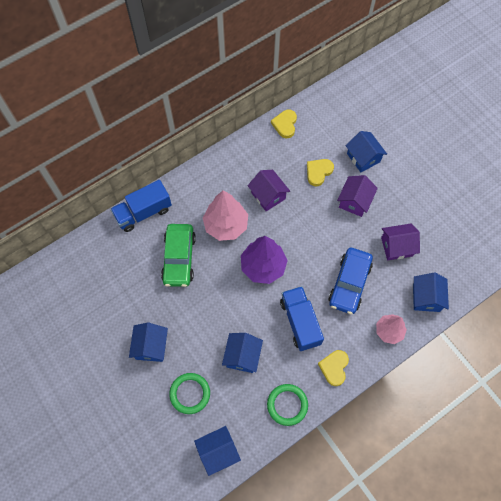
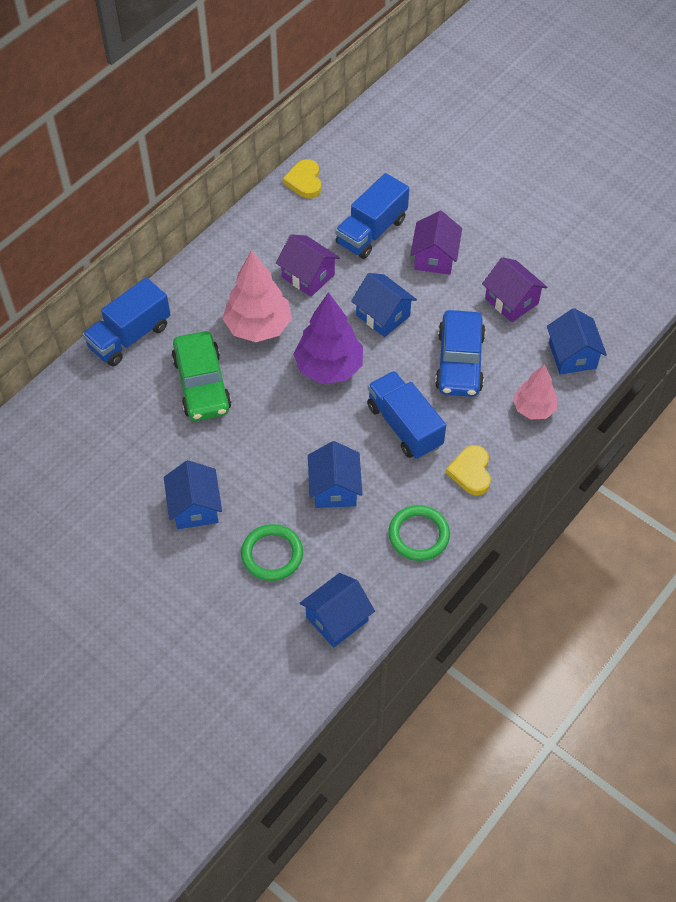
camera: 15 degrees left, 10 degrees down
(318, 172) = (371, 231): yellow heart -> blue truck
(363, 158) = (430, 200): blue house -> blue house (383, 315)
(397, 246) = (511, 301): purple house -> purple house turned 75 degrees clockwise

